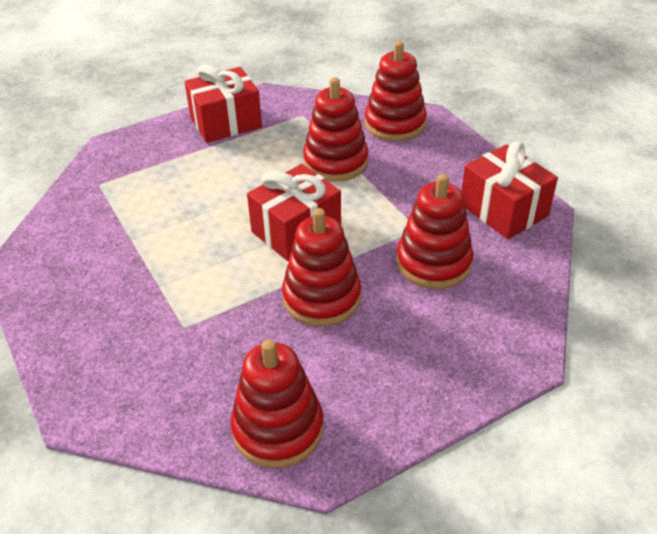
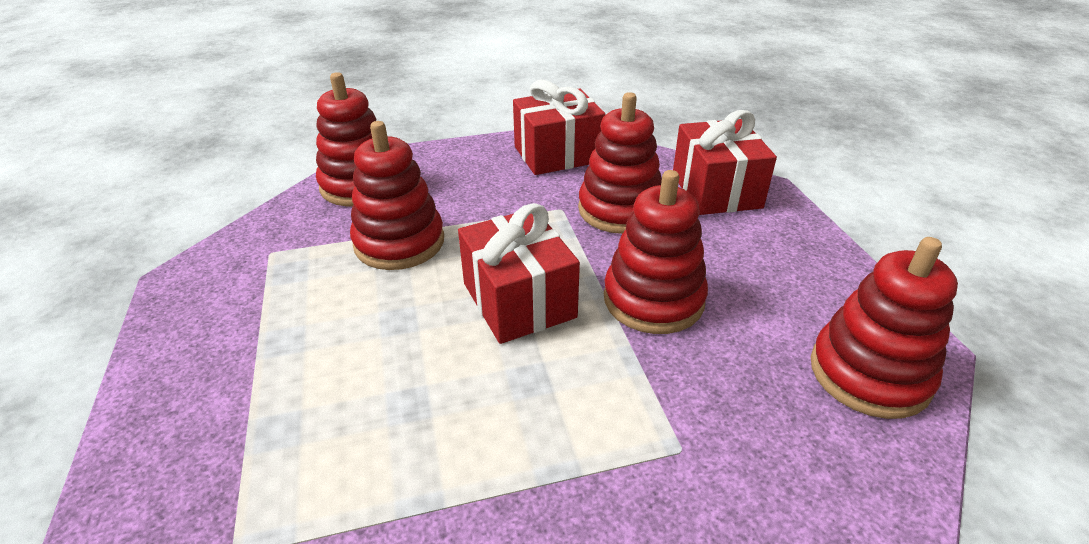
camera: 75 degrees left, 5 degrees down
(226, 122) = (206, 334): red gift -> red gift (716, 190)

